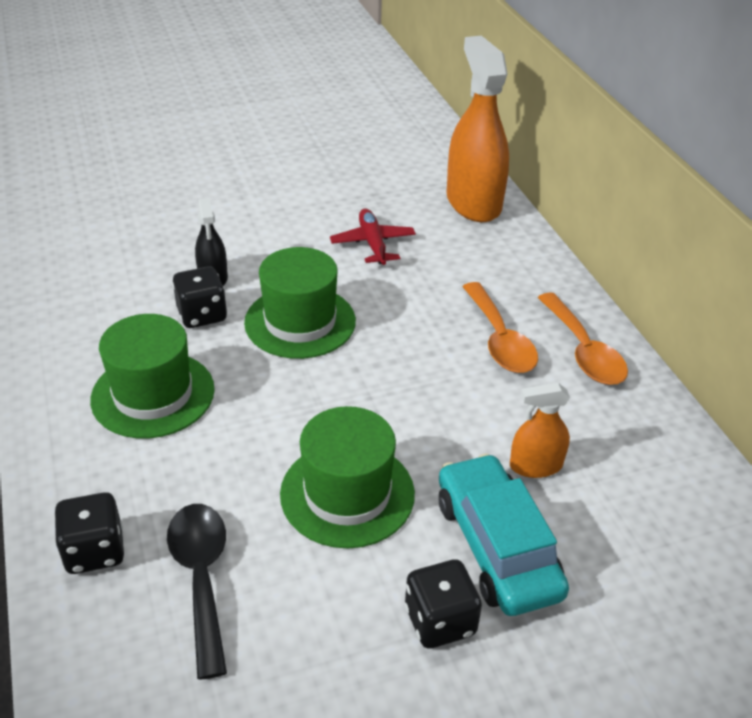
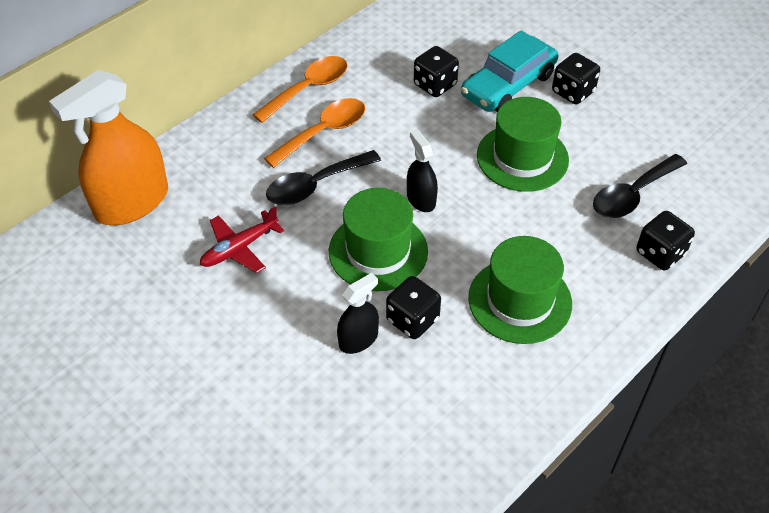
camera: 115 degrees left, 10 degrees up
(345, 376) = (421, 199): none -> black spray bottle
(421, 310) = (315, 185): none -> black spoon
(535, 465) = (435, 85): orange spray bottle -> black dice

